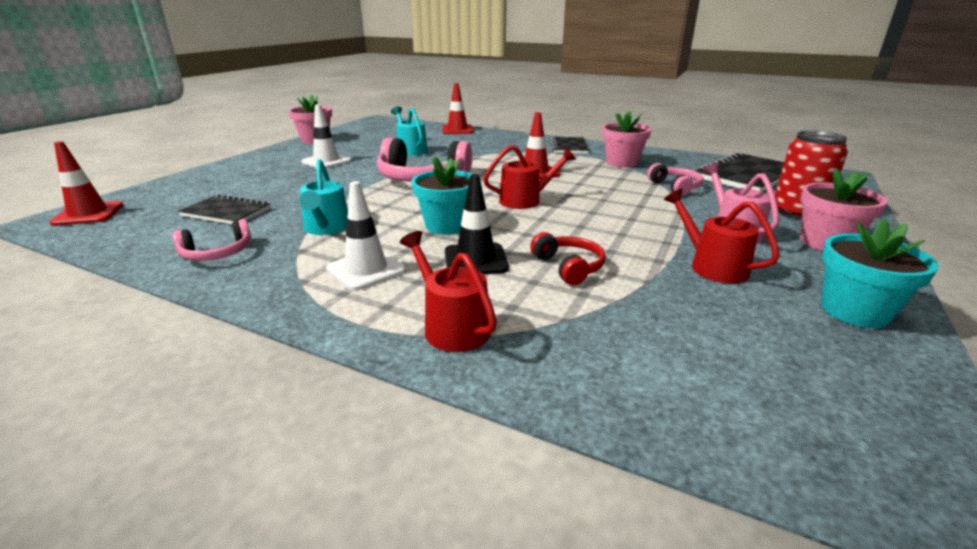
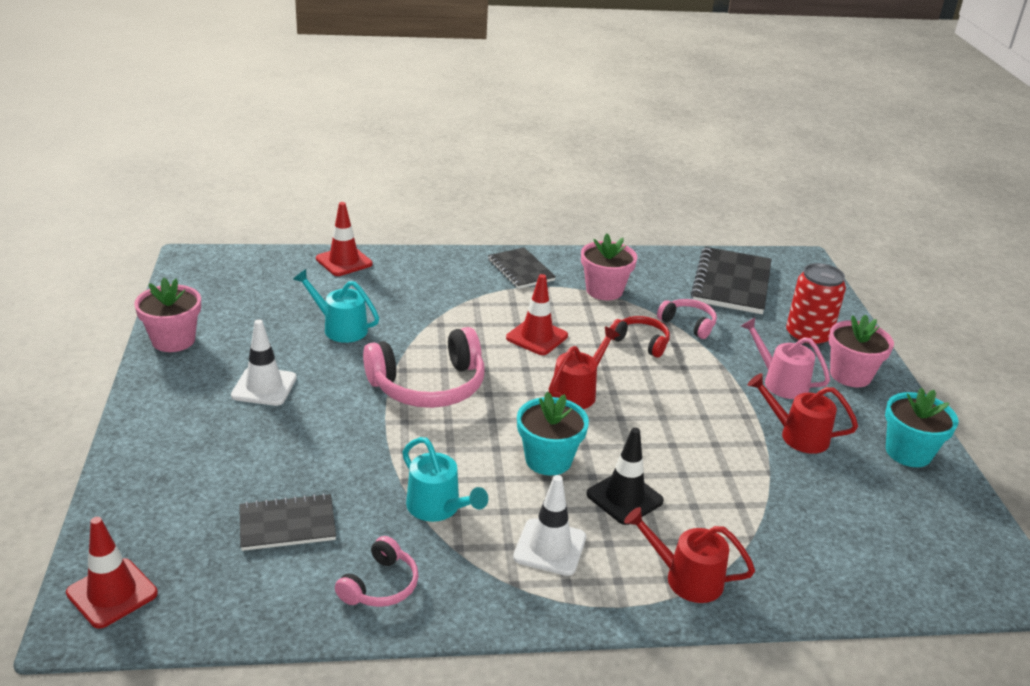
camera: 35 degrees left, 5 degrees up
(568, 267) = (702, 477): red headphones -> red headphones (641, 342)

